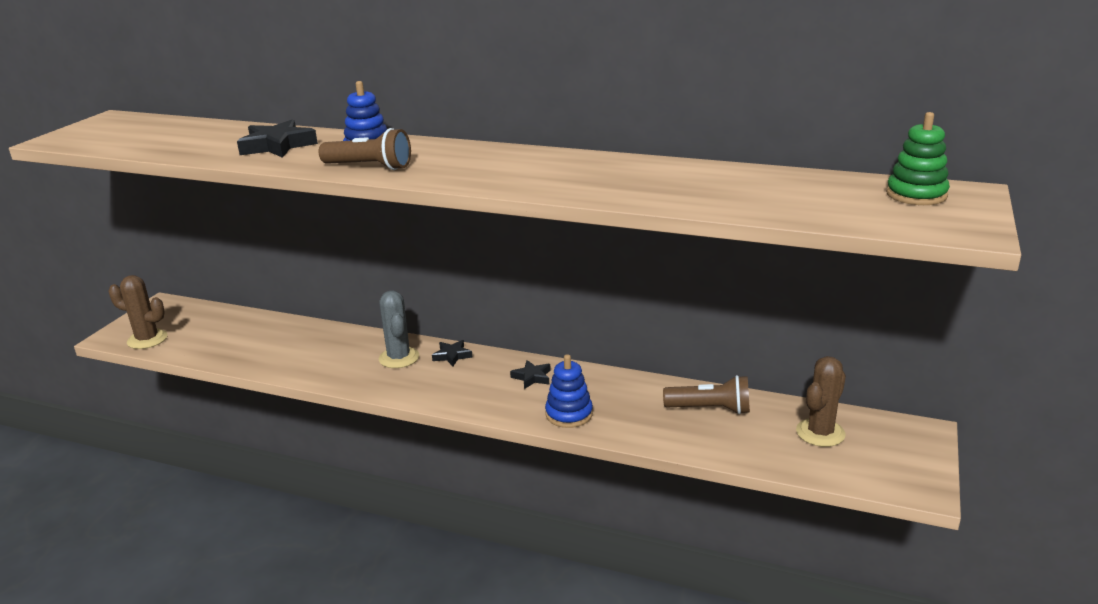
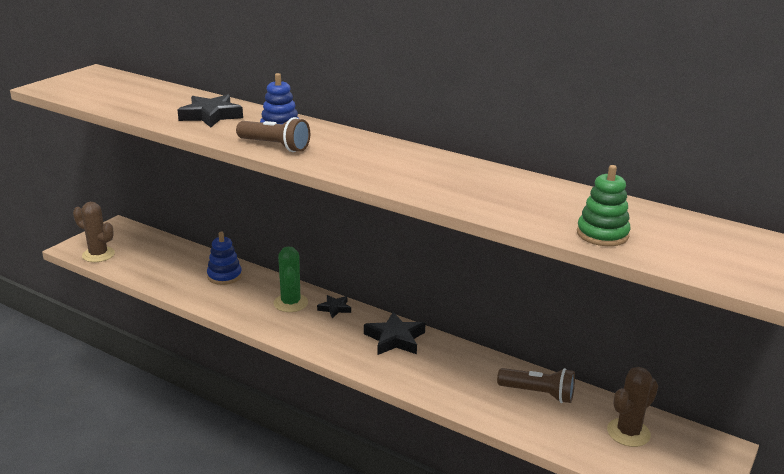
camera: 10 degrees right, 0 degrees up
(399, 358) = (290, 303): grey cactus -> green cactus
(532, 377) = (395, 339): black star -> black star, size x1.72
(569, 414) = (415, 377): blue stacking toy -> blue stacking toy (224, 276)
(916, 195) = (726, 240): green stacking toy -> green stacking toy (602, 234)

